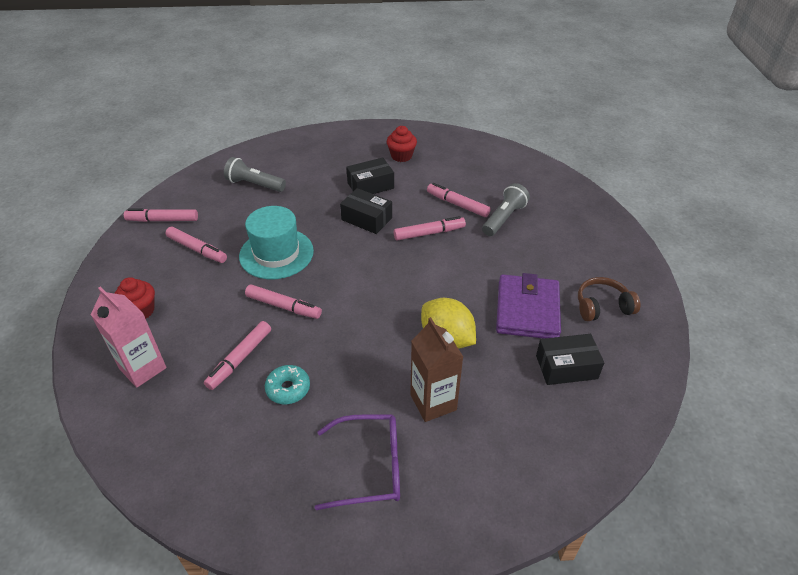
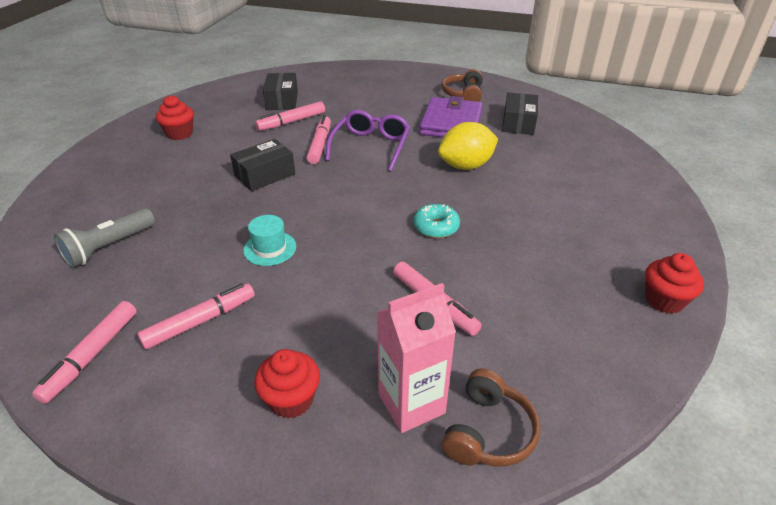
camera: 70 degrees left, 5 degrees down
(124, 414) = (488, 431): none -> brown headphones
(276, 253) = (270, 248): turquoise hat -> turquoise hat, size x0.53
(283, 306) = (366, 256): pink marker -> none
(284, 526) = (664, 300): none -> red cupcake
(288, 389) = (493, 272): turquoise donut -> turquoise donut (436, 227)
(370, 185) = (210, 162): black box -> black box (282, 100)
(370, 467) = (601, 236): purple glasses -> purple glasses (371, 146)
(433, 402) = (536, 188): brown carton -> none
(503, 218) = (331, 106): grey flashlight -> none
(527, 310) = (451, 123): purple wallet -> purple wallet turned 75 degrees clockwise

